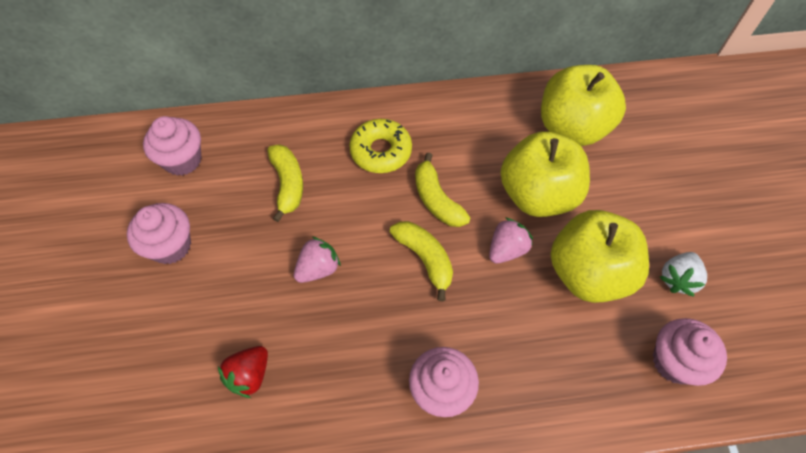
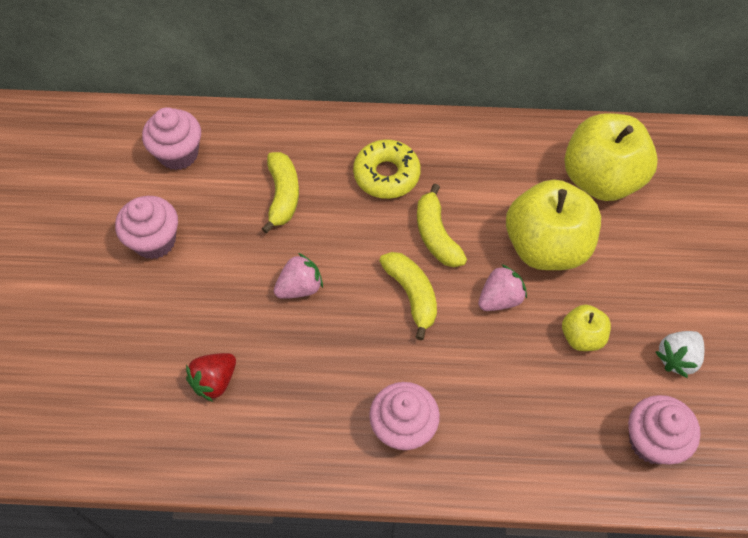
camera: 10 degrees right, 0 degrees up
(588, 273) = (582, 336): yellow apple -> yellow apple, size x0.49

